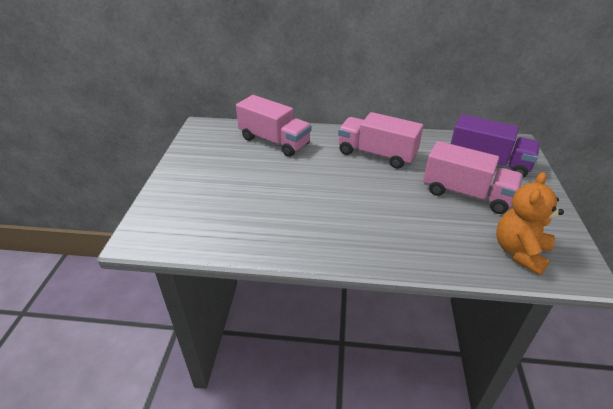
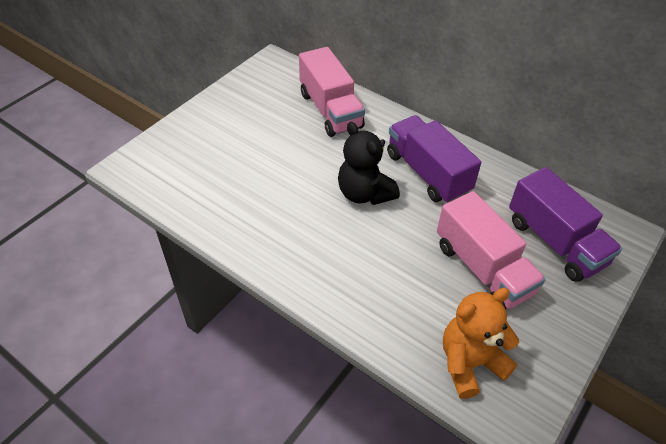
camera: 30 degrees right, 10 degrees up
(348, 181) = (364, 193): none -> black teddy bear
(376, 154) = (427, 173): pink truck -> purple truck

